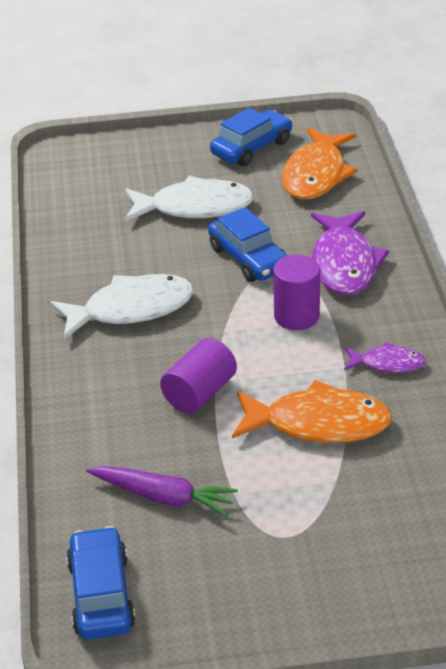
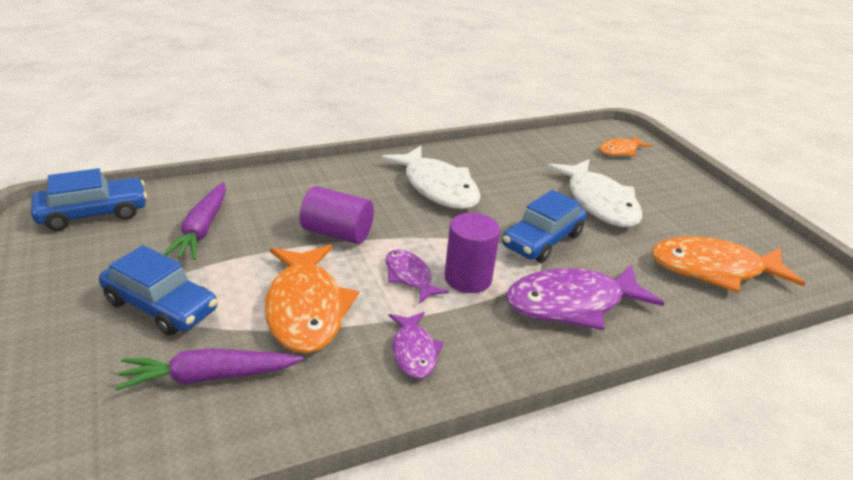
camera: 70 degrees right, 5 degrees down
(98, 165) = (620, 151): none -> orange fish
(251, 147) = (721, 224): blue car -> blue car (161, 306)
(285, 352) = (409, 277): none -> purple fish
(398, 487) = (210, 376): none -> purple carrot

